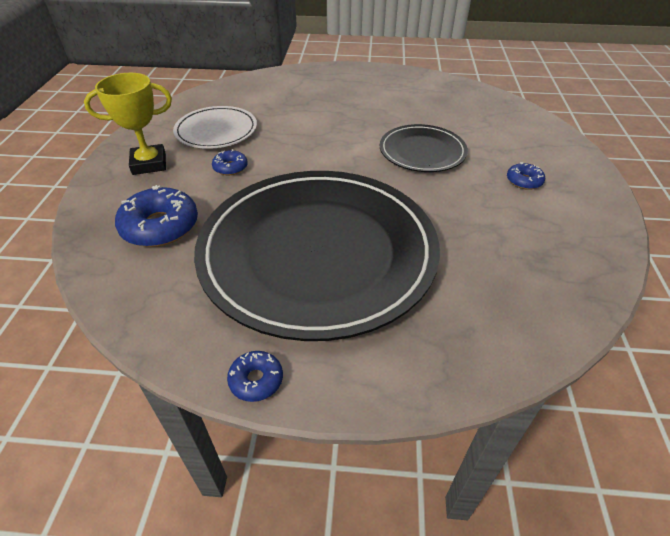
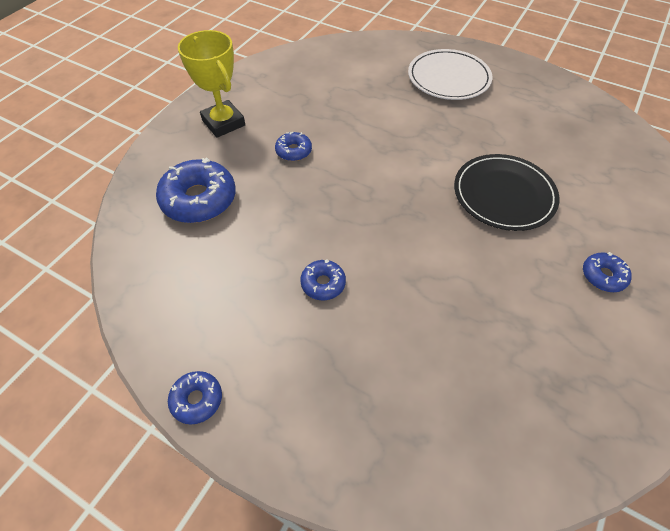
camera: 25 degrees right, 10 degrees up
(149, 164) = (223, 123): yellow trophy -> yellow trophy turned 45 degrees clockwise
(216, 131) = (303, 101): white plate -> white plate (448, 78)
(318, 252) = (323, 283): black plate -> blue donut

